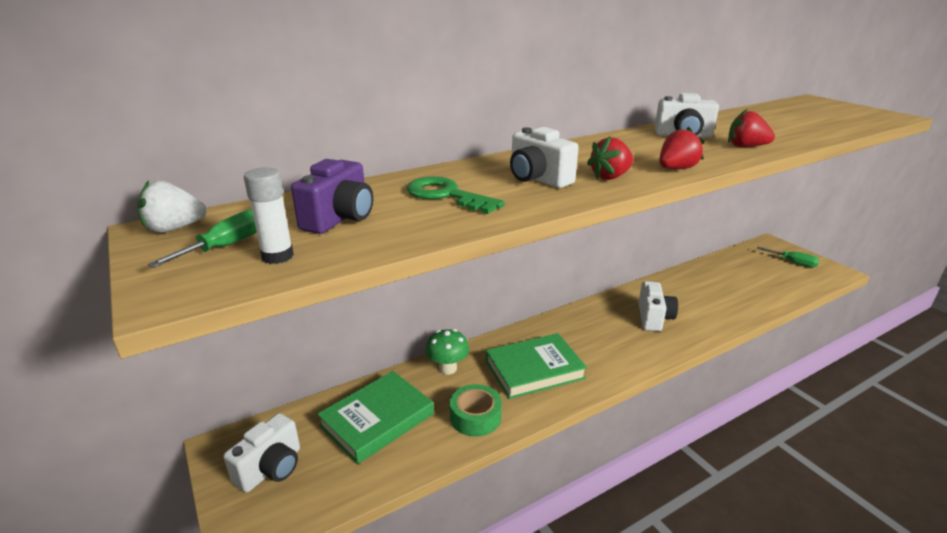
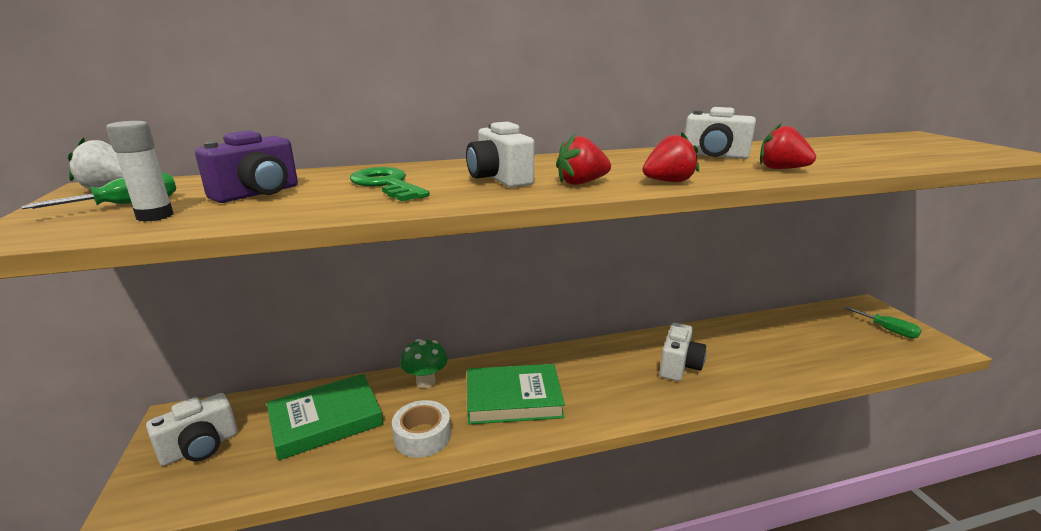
camera: 15 degrees right, 5 degrees down
(475, 417) = (422, 436): green tape -> white tape

